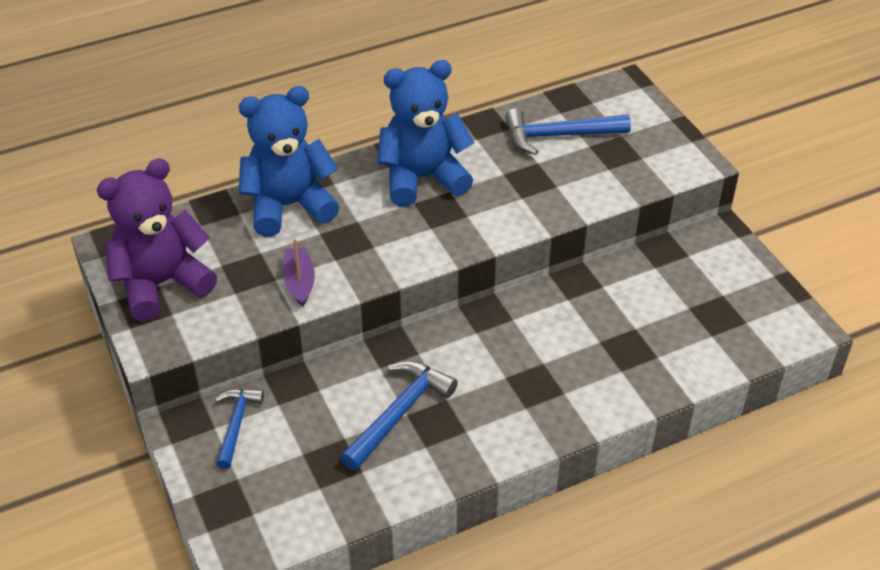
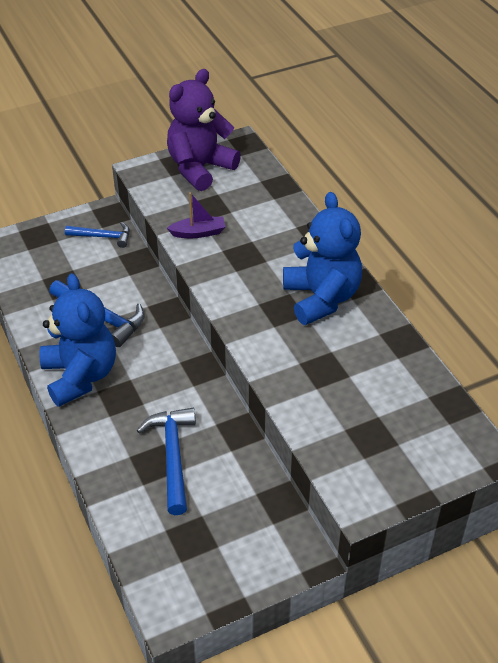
camera: 90 degrees right, 0 degrees up
(161, 284) = (200, 168): purple teddy bear -> purple teddy bear turned 105 degrees counterclockwise
(289, 206) = (283, 223): blue teddy bear -> blue teddy bear (80, 376)
(558, 136) = (391, 393): blue hammer -> blue hammer (172, 456)

